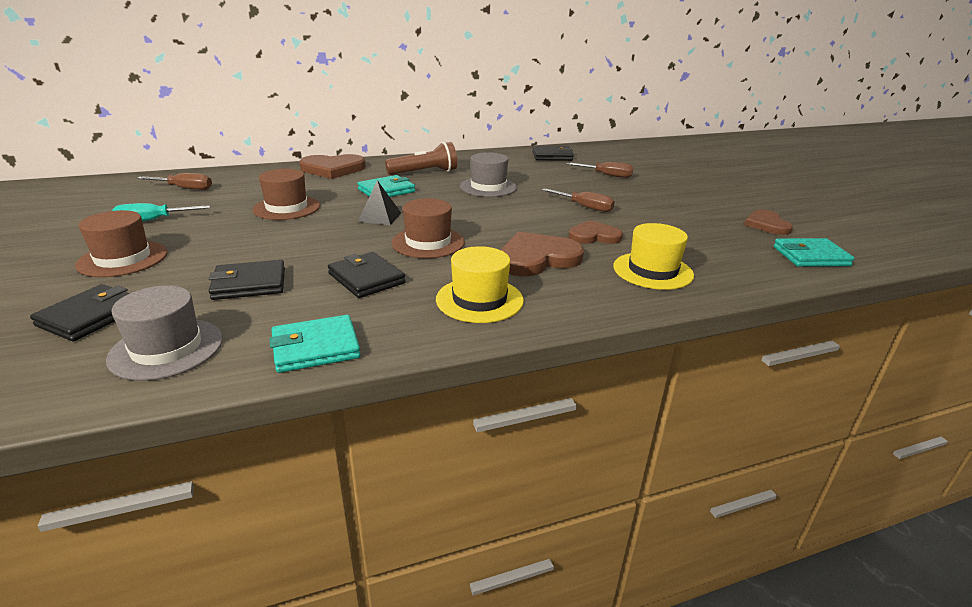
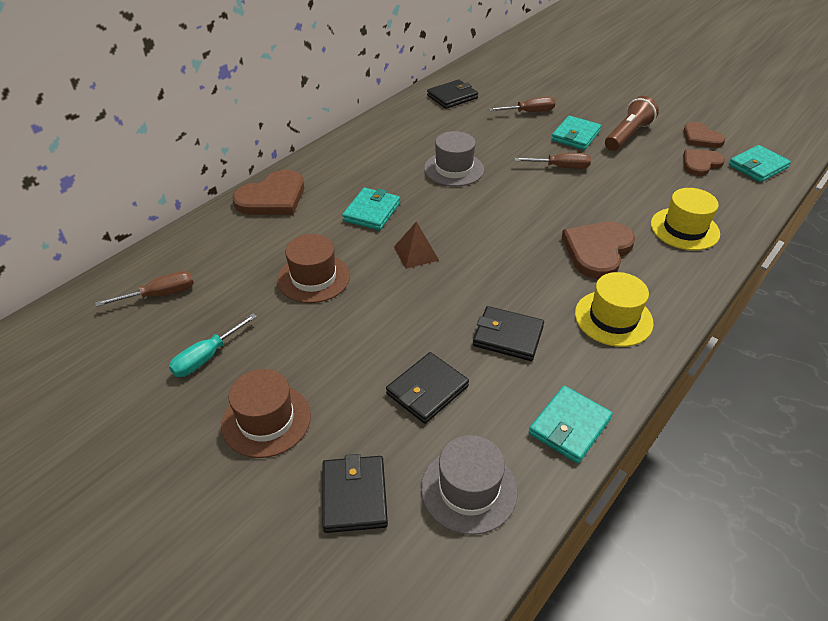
camera: 30 degrees left, 15 degrees up
(379, 217) = (416, 253): black pyramid -> brown pyramid
(425, 172) = (370, 168): brown flashlight -> brown flashlight (627, 135)
(428, 242) = (498, 269): brown hat -> none
(594, 236) = (606, 204): brown heart -> brown heart (700, 164)
(629, 195) = (575, 136): none -> turquoise wallet

